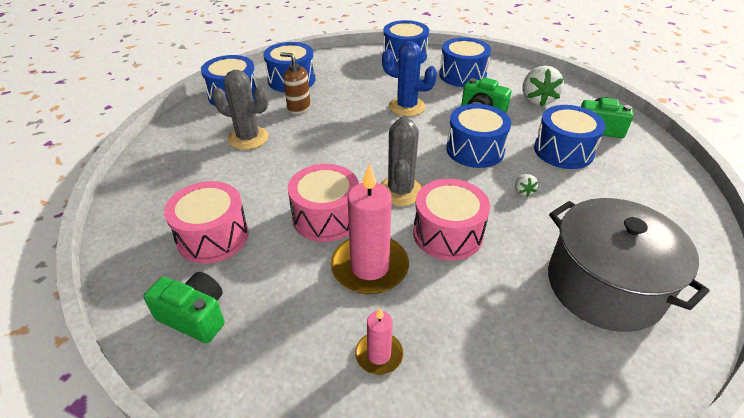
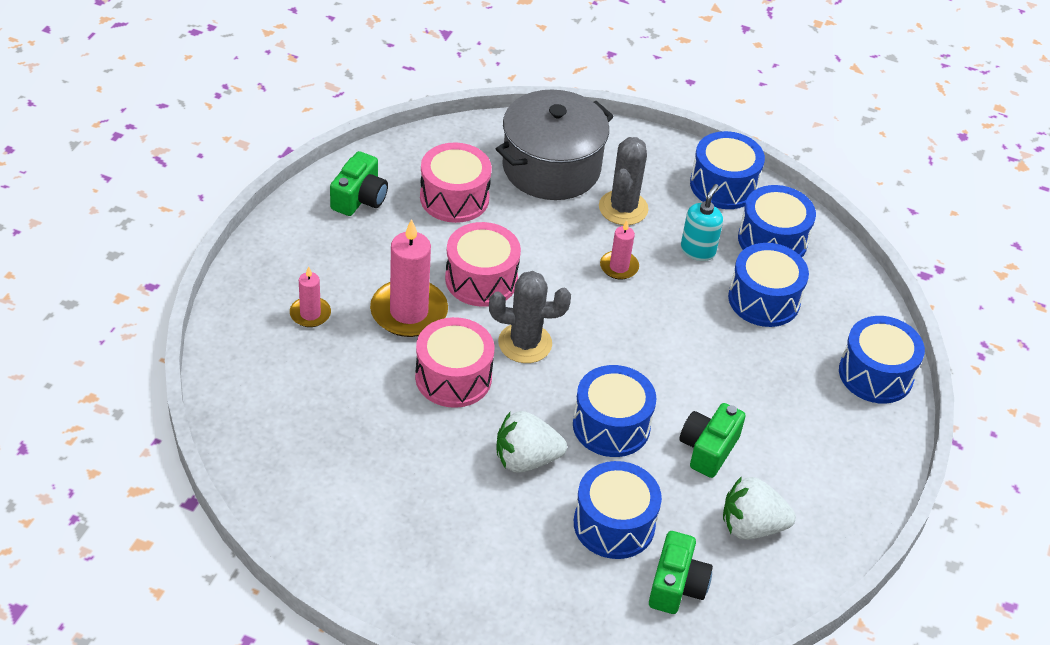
camera: 85 degrees right, 5 degrees up
(298, 108) = (698, 250): brown soap dispenser -> turquoise soap dispenser
(313, 142) = (619, 267): none -> pink candle
(407, 107) = (713, 364): blue cactus -> none
(462, 75) = (819, 442): blue drum -> blue drum (764, 299)
(523, 191) = (526, 459): white strawberry -> white strawberry, size x2.18
(604, 285) = (374, 495): grey pot -> grey pot (551, 167)

